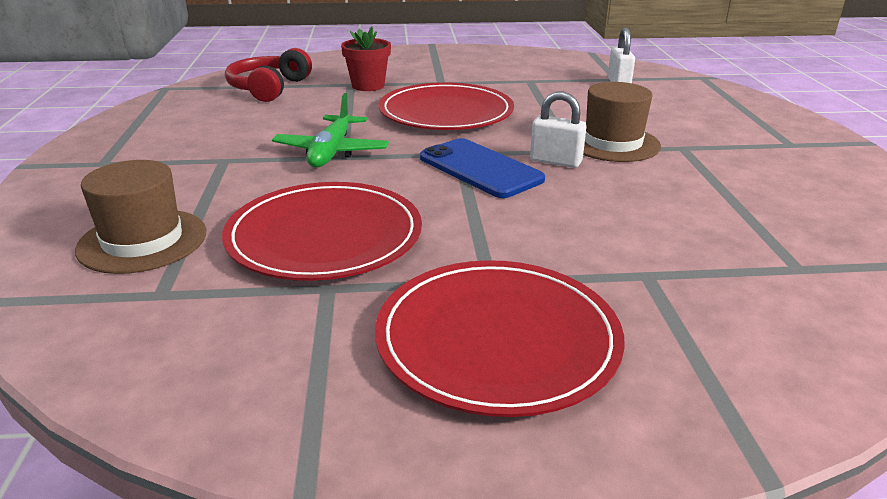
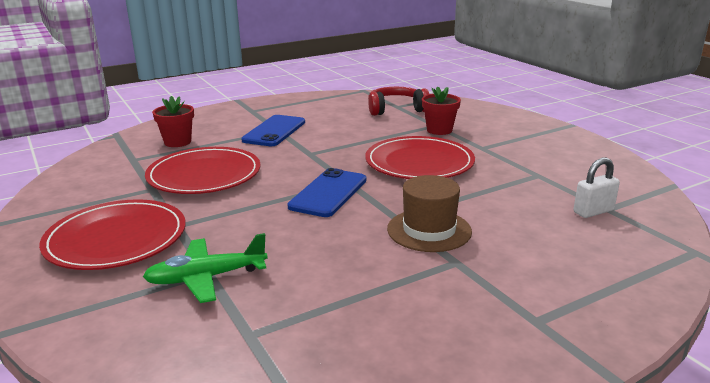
camera: 65 degrees right, 5 degrees down
(142, 241) = (177, 142): brown hat -> red flower pot
(224, 162) = (274, 131): none -> blue phone
(331, 152) = (313, 149): green plane -> green plane (206, 278)
(555, 161) = (367, 215): white padlock -> none

